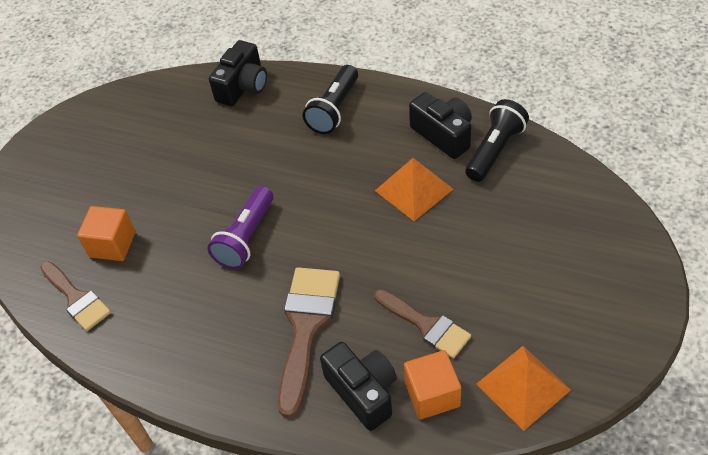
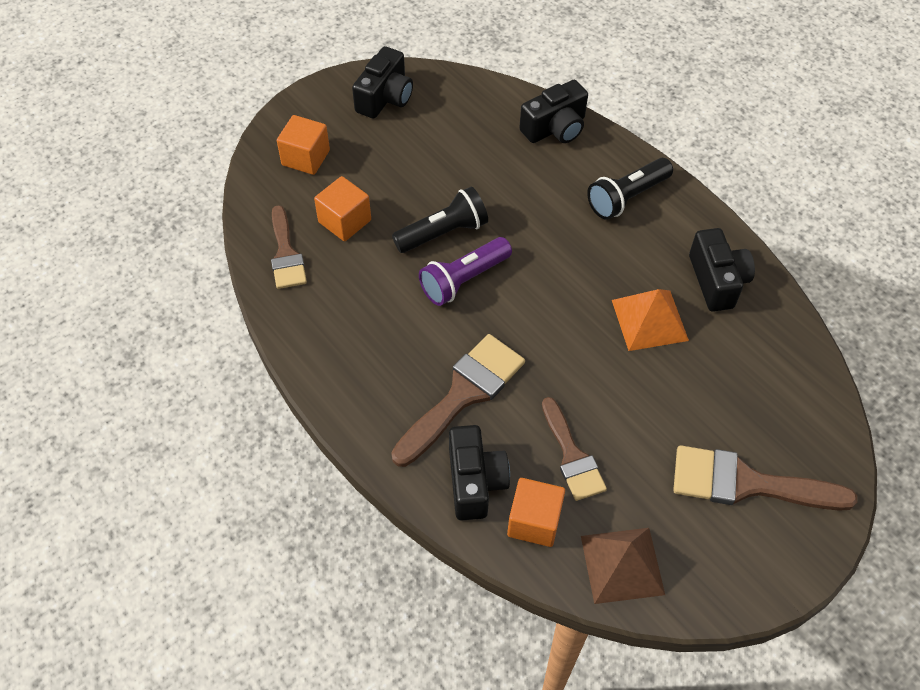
camera: 25 degrees right, 5 degrees up
(44, 211) = (306, 158): none -> orange cube
(85, 131) = (385, 97): none -> black camera
(495, 150) = (757, 324): black flashlight -> black flashlight (443, 233)
(523, 386) = (622, 564): orange pyramid -> brown pyramid
(570, 269) = (747, 483): none -> brown brush

